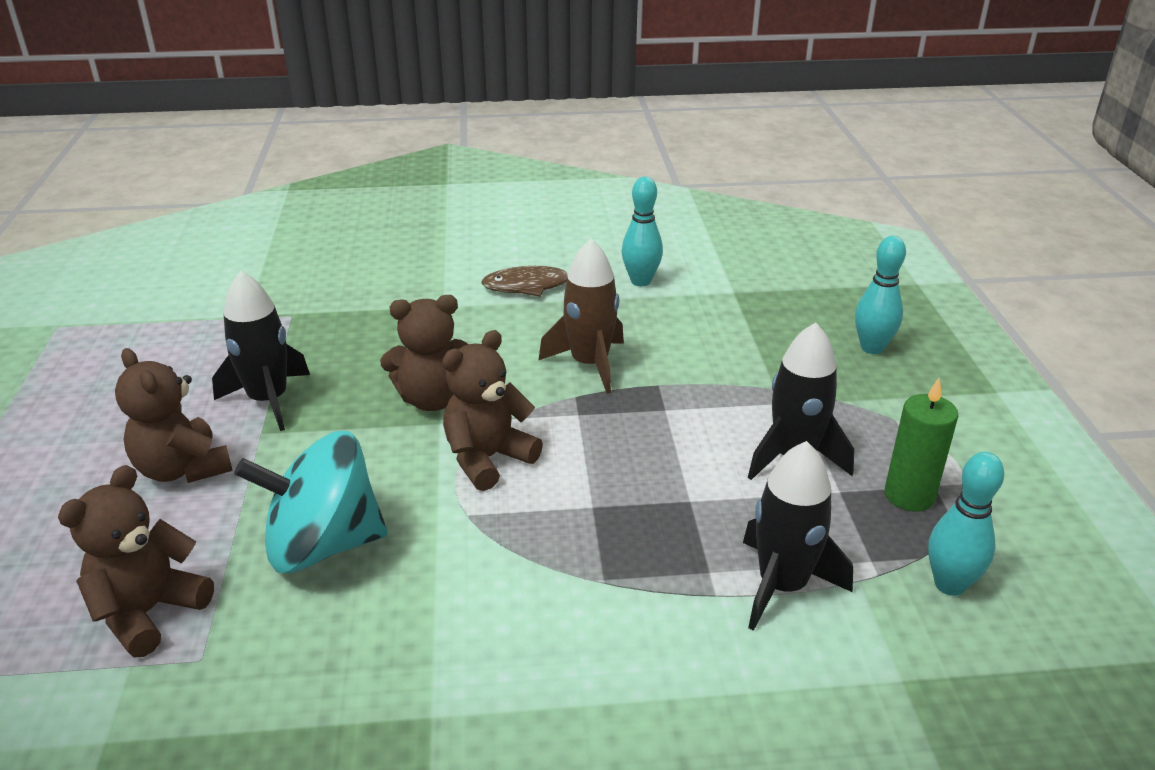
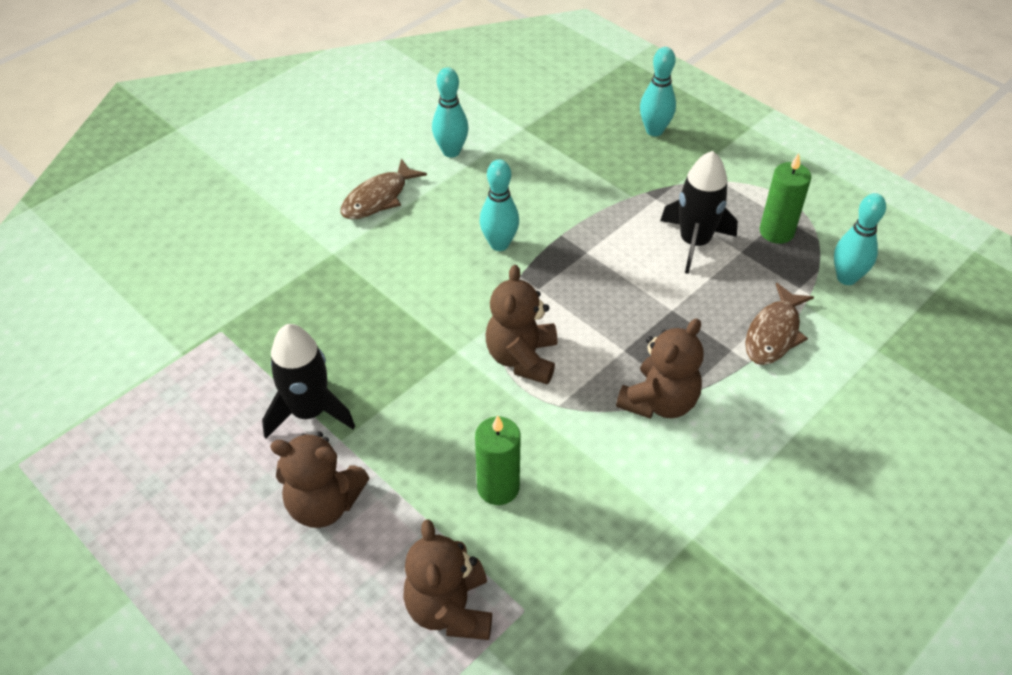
camera: 40 degrees left, 15 degrees up
(323, 545) = (498, 487): turquoise spinning top -> green candle
(432, 399) = (428, 336): brown teddy bear -> brown teddy bear (659, 402)
(590, 364) = (499, 244): brown rocket -> turquoise bowling pin
(782, 586) = (774, 333): black rocket -> brown fish

